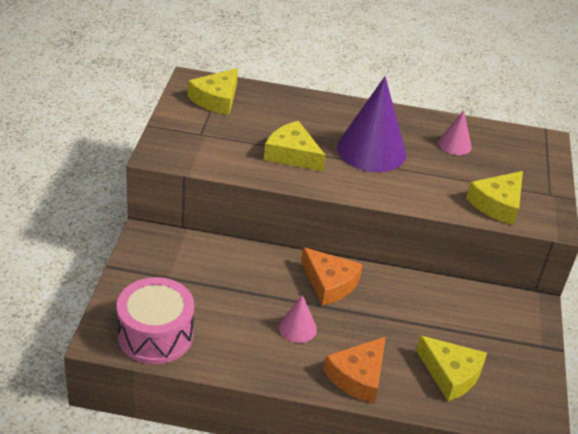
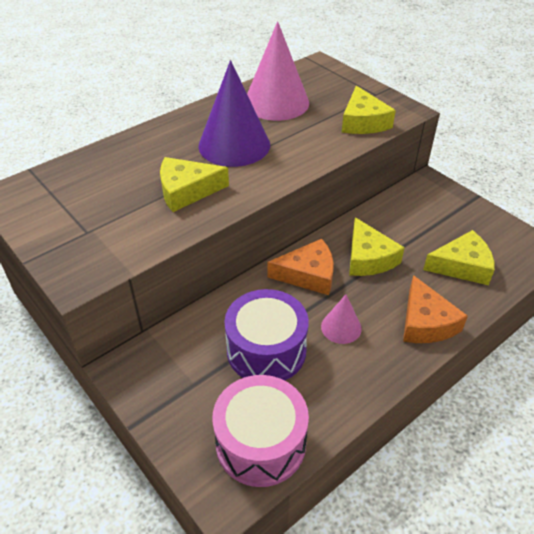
camera: 45 degrees left, 5 degrees up
(216, 99) = (54, 194): yellow cheese -> yellow cheese (368, 258)
(233, 298) = (266, 350): none -> purple drum
(455, 144) = (276, 102): pink cone -> pink cone, size x2.04

